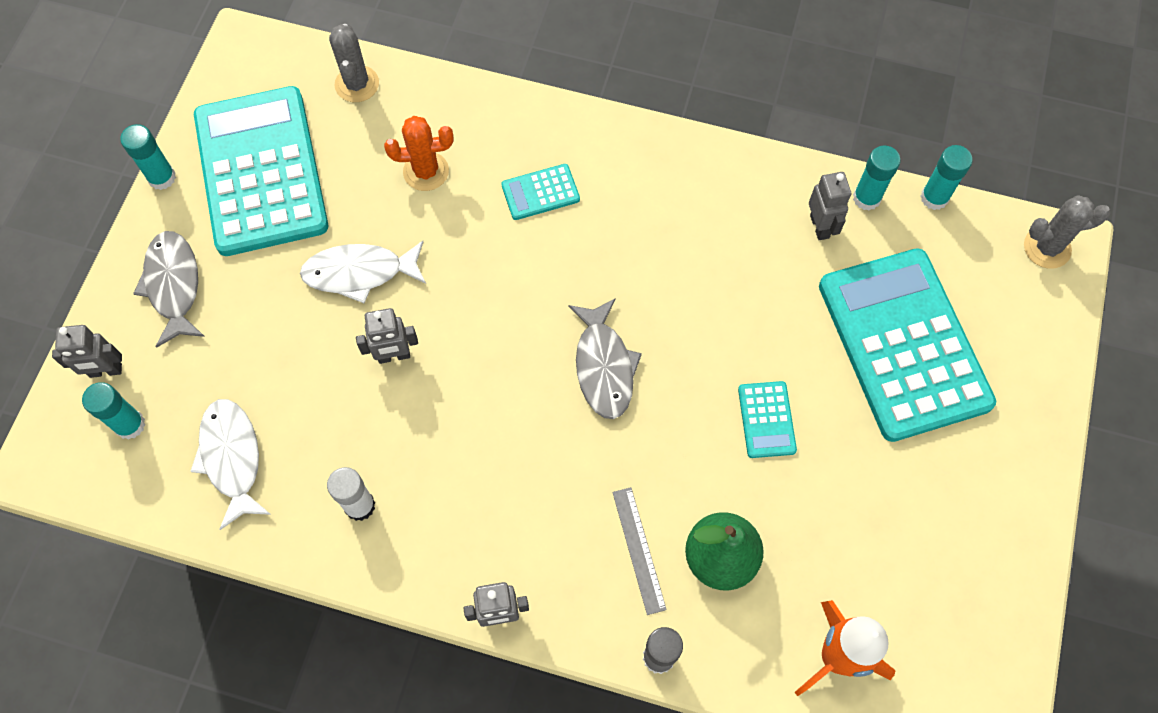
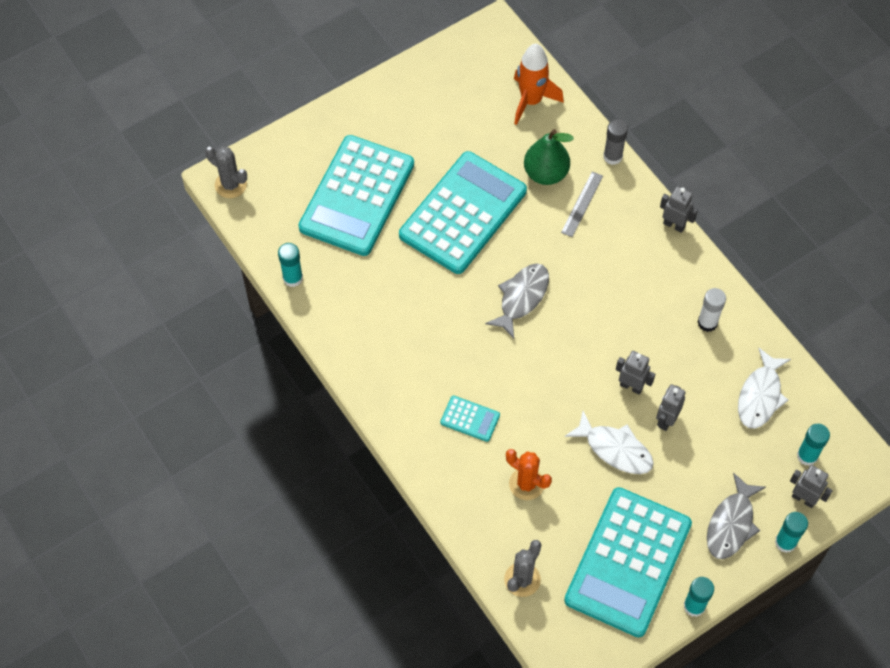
camera: 140 degrees left, 5 degrees down
(766, 420) = (463, 213): turquoise calculator -> turquoise calculator, size x2.46
(820, 226) = (334, 282): grey robot -> grey robot (666, 420)
(934, 197) = (257, 251): turquoise glue stick -> turquoise glue stick (785, 542)

